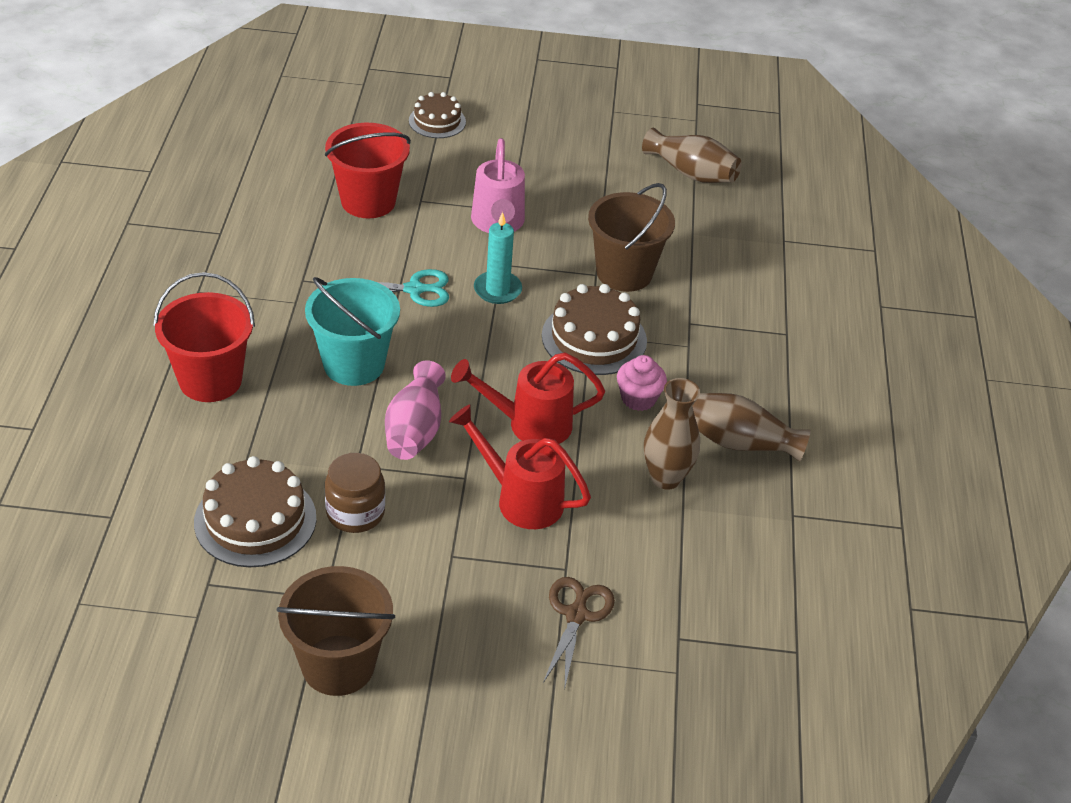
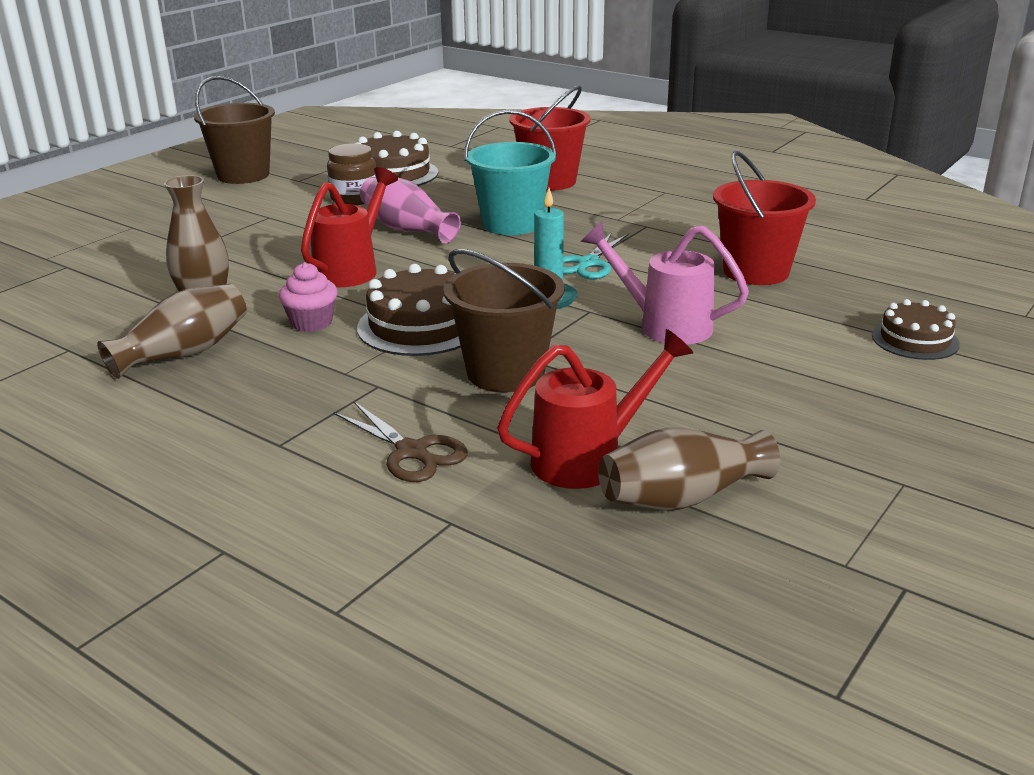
camera: 125 degrees right, 15 degrees down
(521, 499) = (280, 248): red watering can -> red watering can (588, 458)
(576, 614) = (151, 240): brown scissors -> brown scissors (412, 452)

